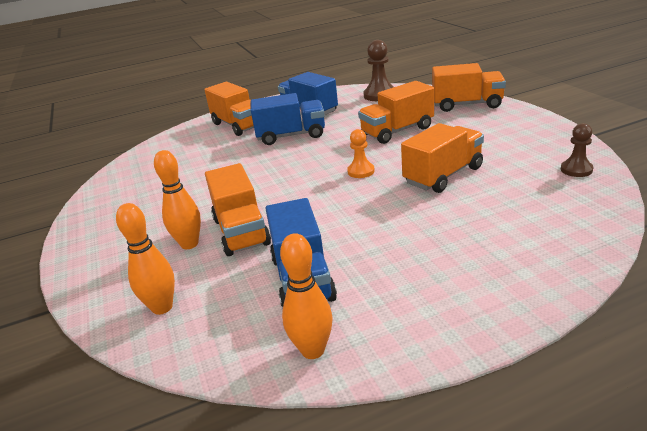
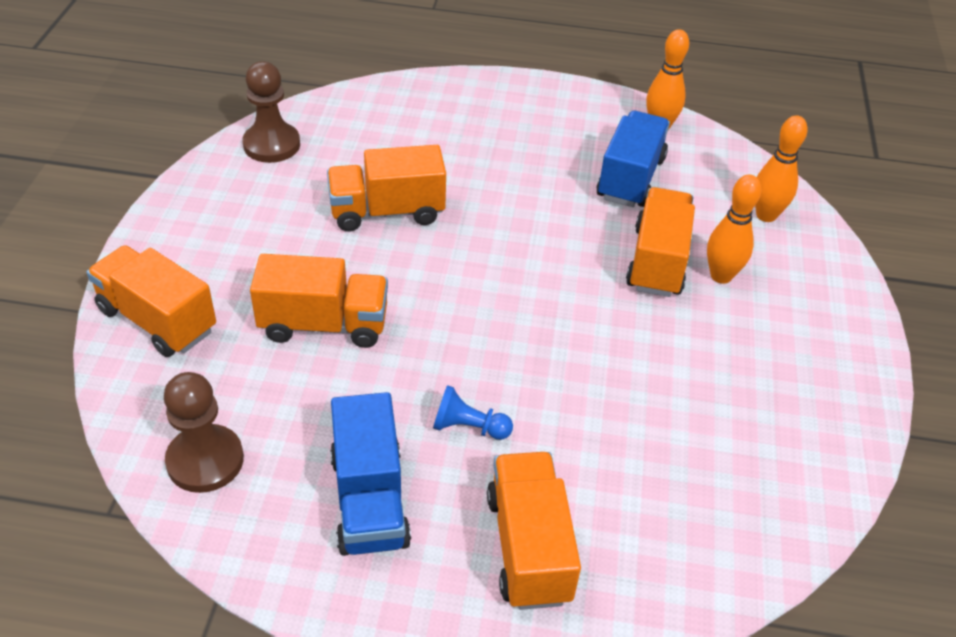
camera: 155 degrees left, 15 degrees up
(291, 136) = (468, 427): blue truck -> blue pawn
(361, 171) = (457, 274): orange pawn -> none
(576, 170) = (271, 145): brown pawn -> brown pawn, size x1.61

